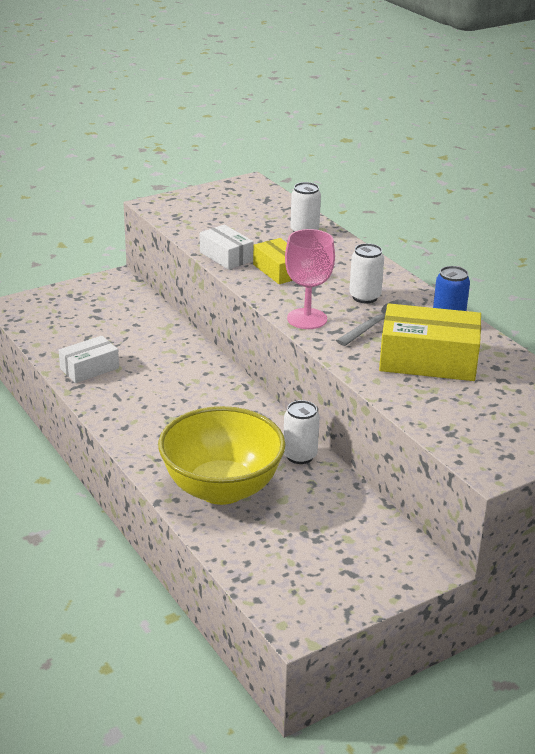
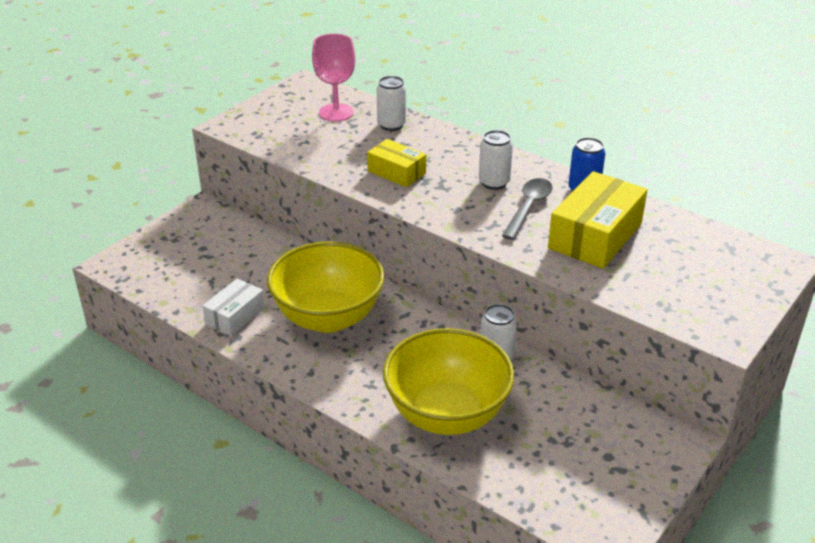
camera: 20 degrees left, 5 degrees up
(169, 388) = (328, 317): none -> yellow bowl
(226, 256) = (336, 168): white box -> none
(307, 319) = (458, 218): pink goblet -> pink goblet (336, 112)
(428, 360) = (595, 236): yellow box -> yellow box turned 45 degrees counterclockwise

